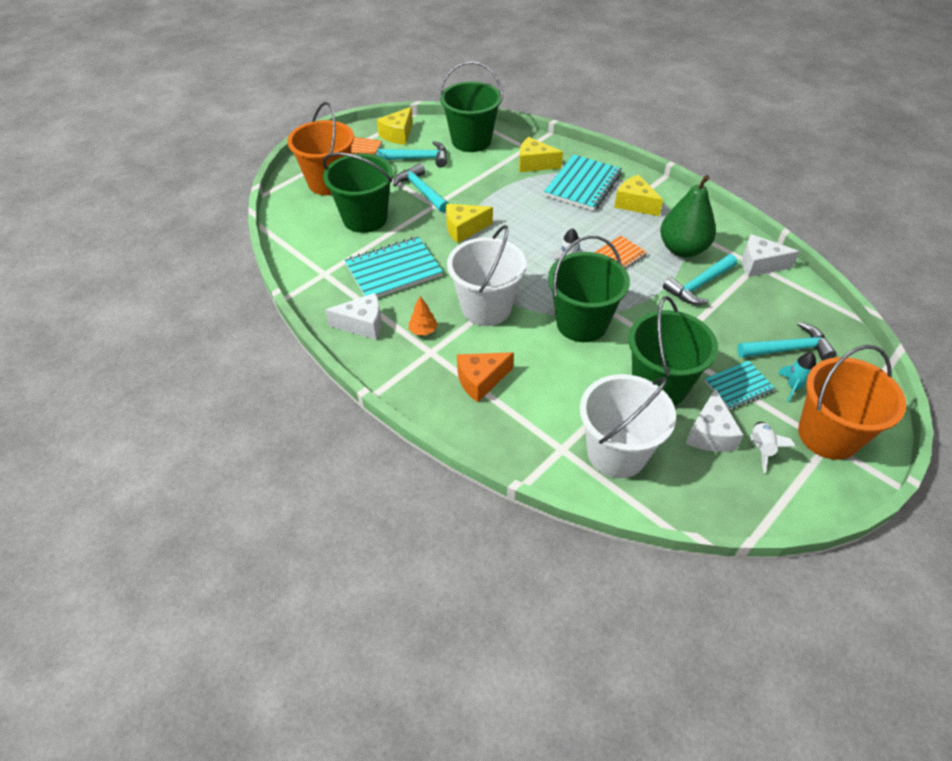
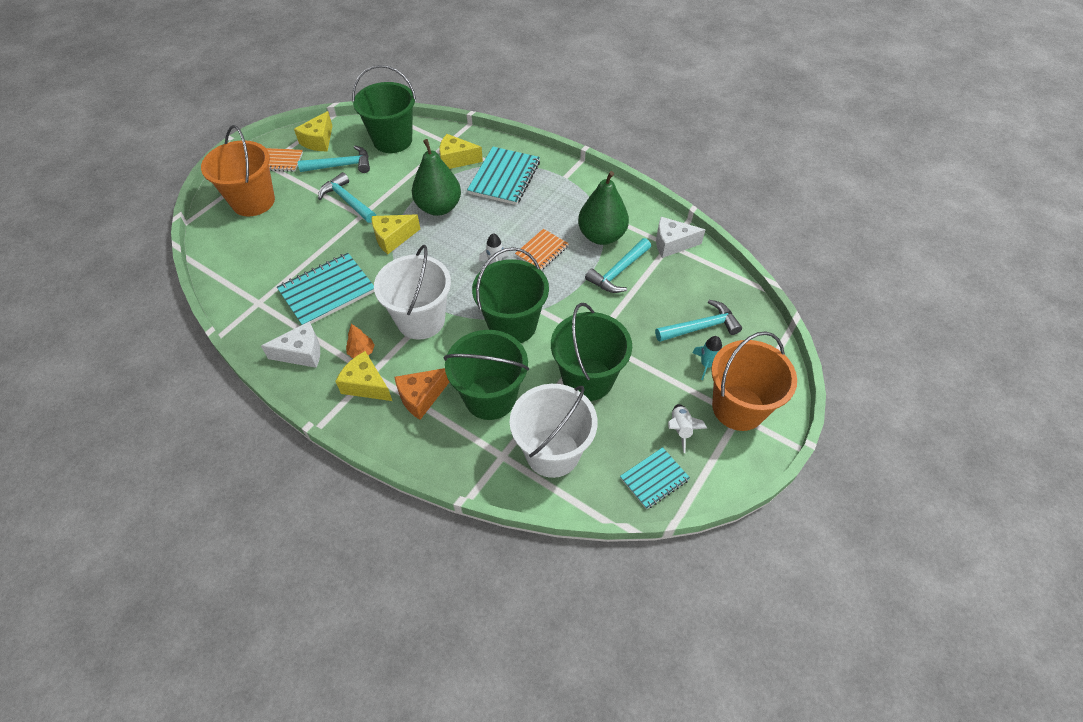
camera: 10 degrees left, 5 degrees up
(365, 218) = (293, 237): green bucket -> green bucket (490, 397)
(513, 206) = (439, 207): none -> green pear
(634, 204) = (554, 193): yellow cheese -> yellow cheese (366, 385)
(710, 433) = (635, 421): white cheese -> none
(738, 386) = (658, 370): turquoise notebook -> turquoise notebook (654, 479)

